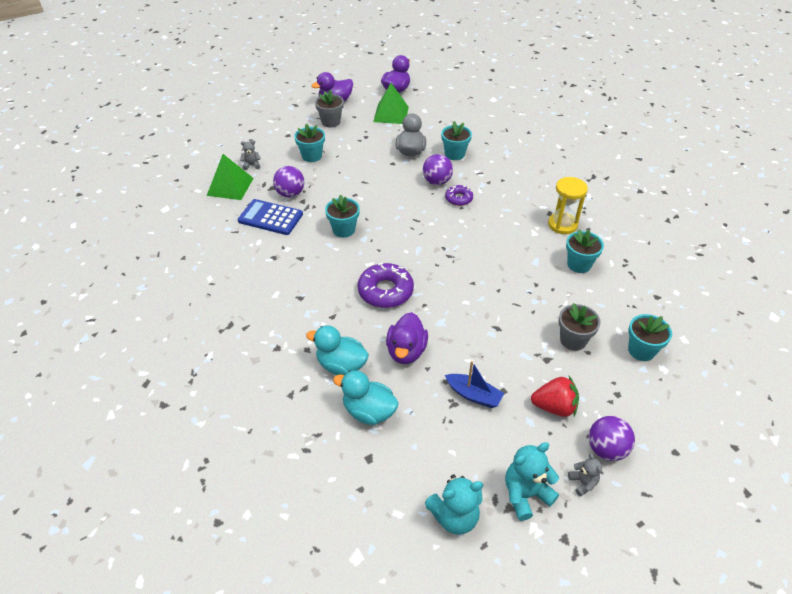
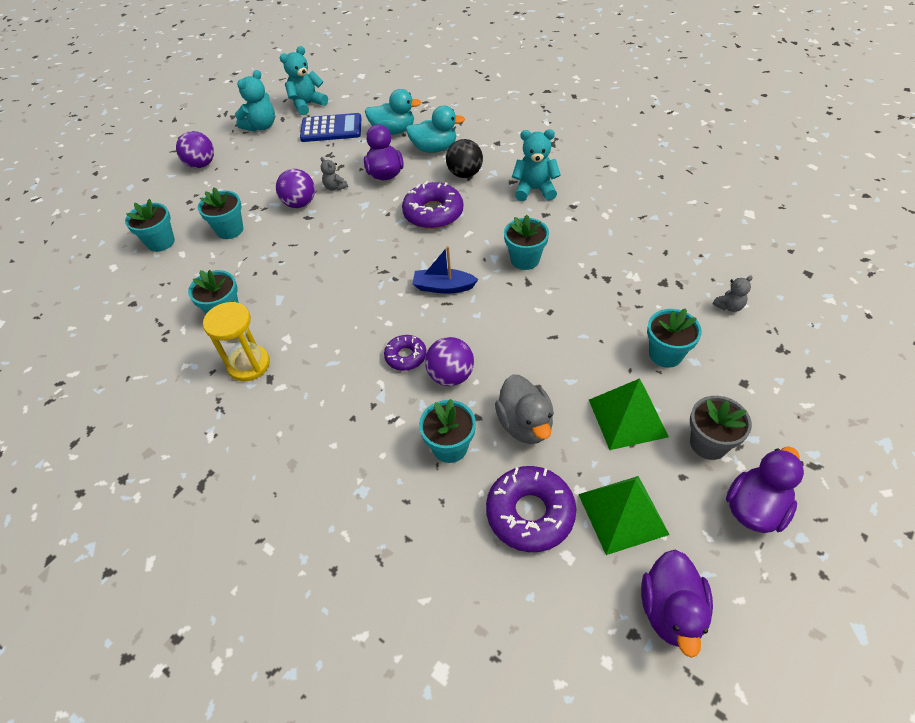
camera: 160 degrees right, 5 degrees up
(230, 186) = (715, 265): green pyramid -> green pyramid (627, 418)
(270, 217) = (622, 244): blue calculator -> blue calculator (331, 129)
(289, 282) = (534, 190): none -> turquoise teddy bear
(290, 194) = (631, 282): purple ball -> purple ball (300, 203)
(333, 321) = (465, 174): none -> black ball
(431, 124) = (530, 513): none -> purple donut
(473, 395) = (314, 164): blue boat -> blue boat (443, 287)
(554, 407) = (244, 177): red strawberry -> none
(573, 340) = (230, 230): grey flower pot -> turquoise flower pot
(583, 483) = (220, 143): grey teddy bear -> grey teddy bear (335, 187)

